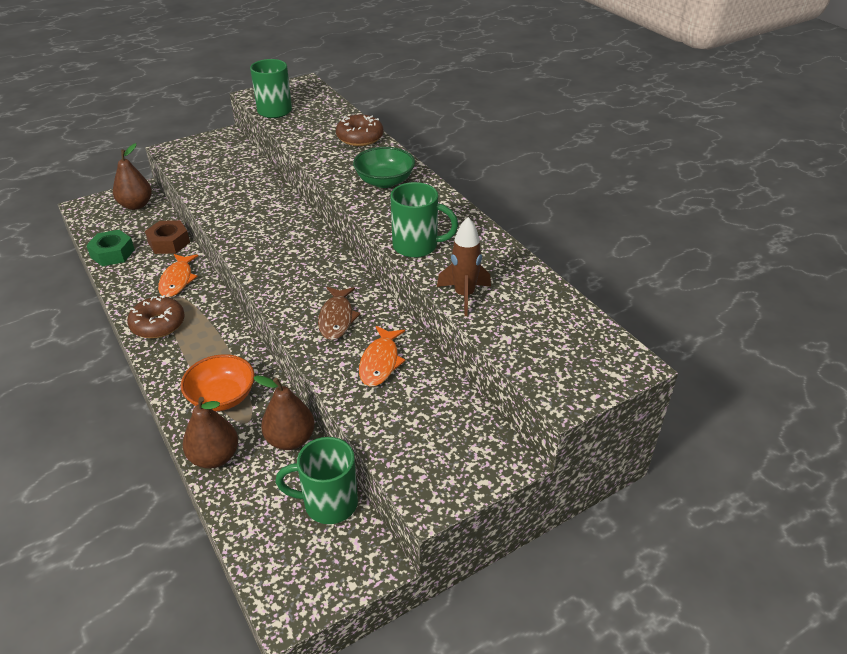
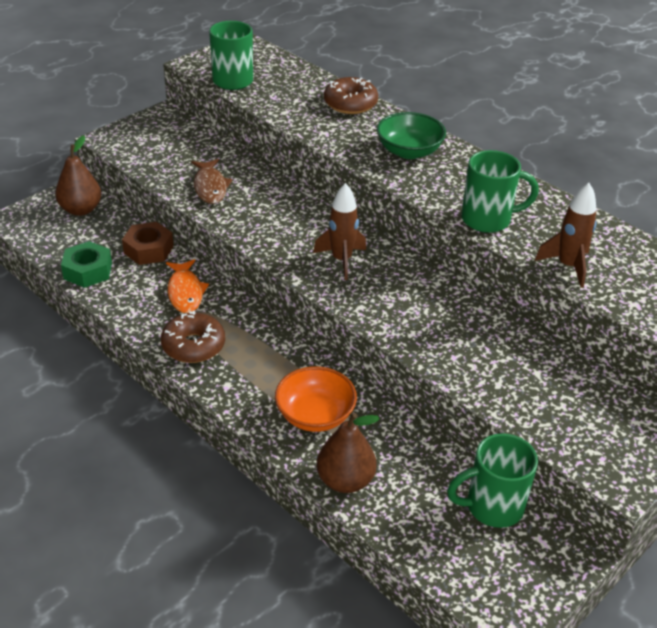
camera: 15 degrees left, 0 degrees up
(290, 439) = (415, 448): brown pear -> none
(295, 268) = (341, 260): none -> brown rocket
(337, 318) = (420, 309): brown fish -> brown fish (210, 187)
(380, 362) = (493, 349): orange fish -> none

